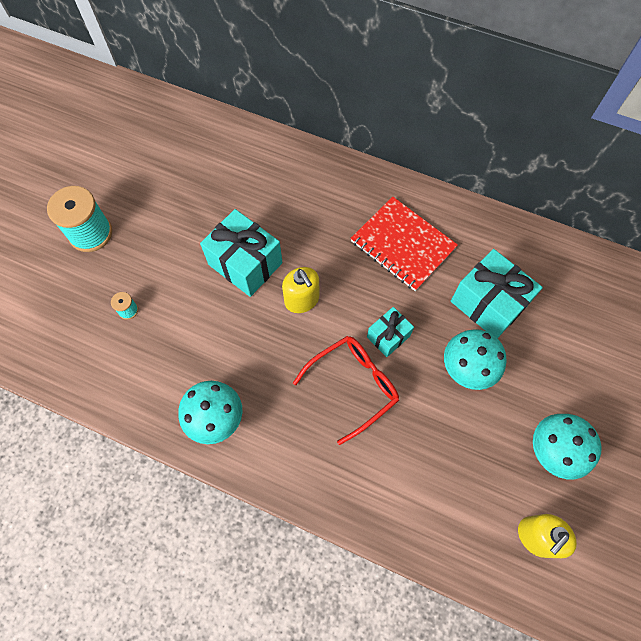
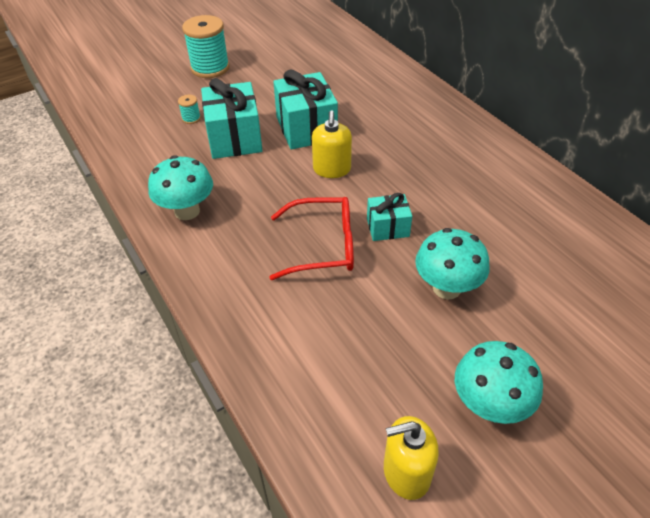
camera: 35 degrees right, 20 degrees down
(402, 245) = (458, 172): red notebook -> none
(488, 303) = (512, 249): turquoise gift -> turquoise gift (234, 138)

